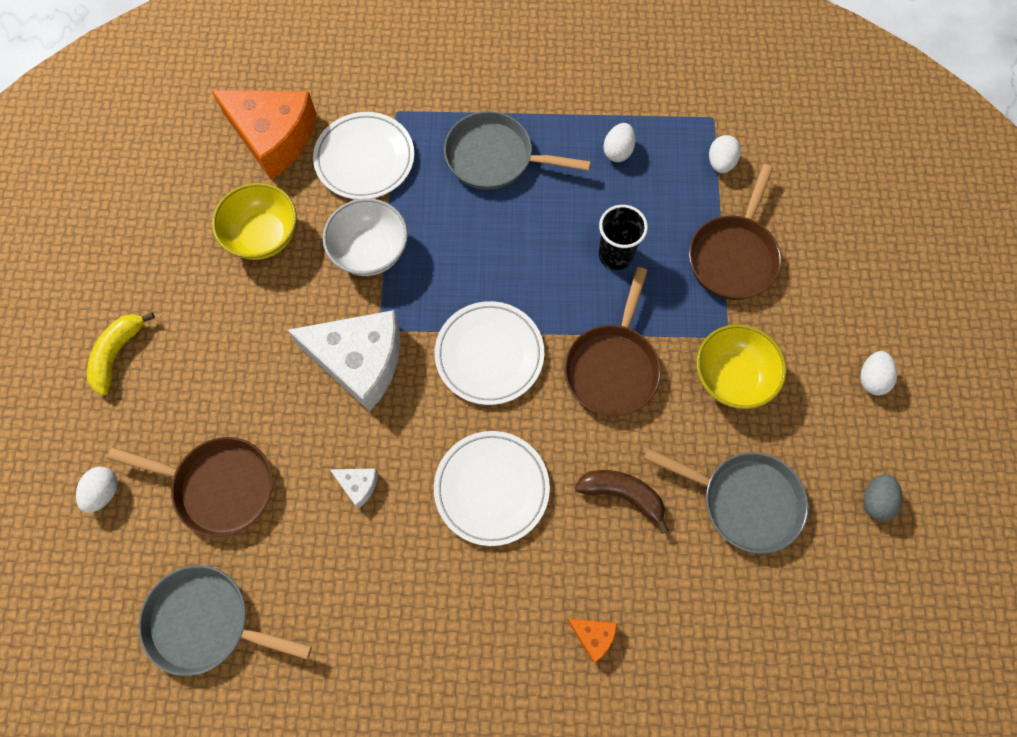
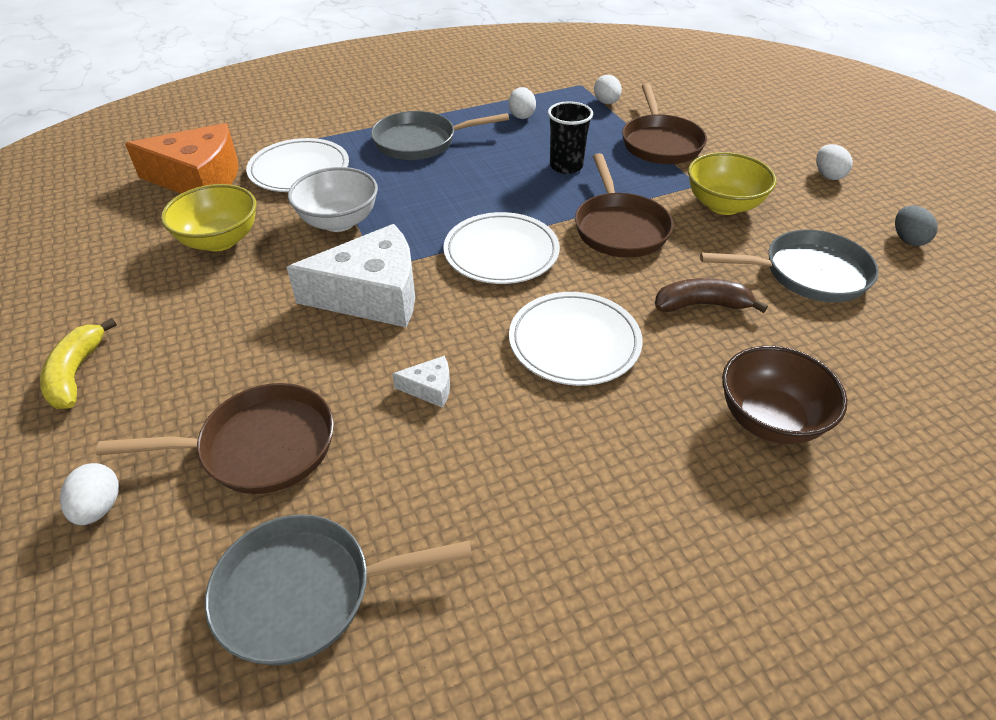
camera: 25 degrees left, 25 degrees down
(593, 636) = (770, 419): orange cheese -> brown bowl

